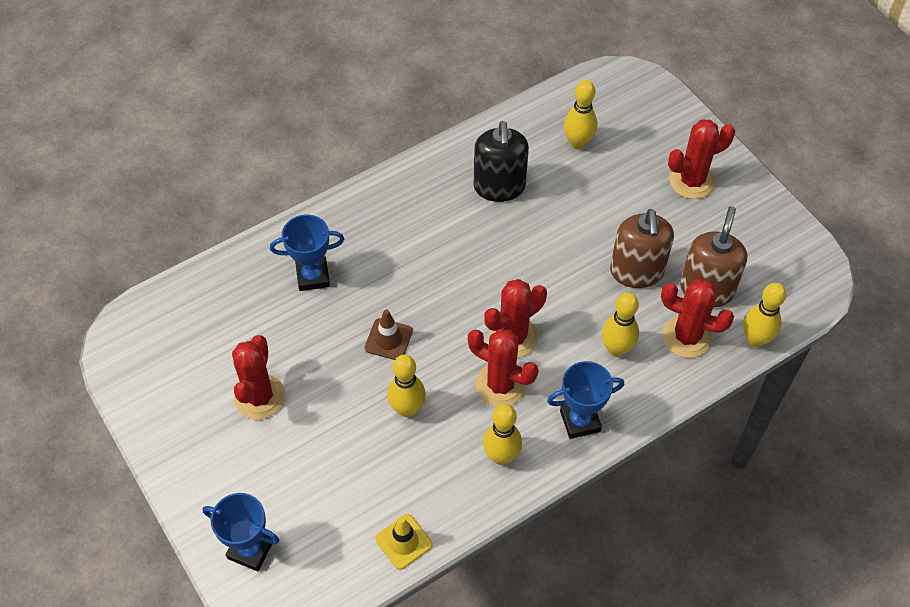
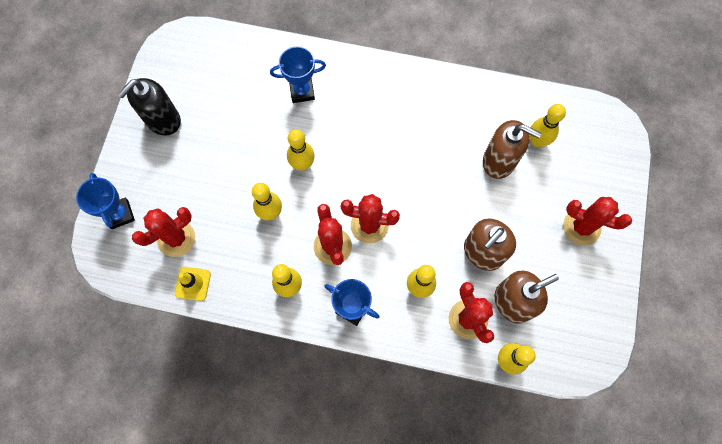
camera: 45 degrees right, 15 degrees up
(259, 397) = (207, 136): red cactus -> red cactus (176, 238)
(313, 276) = (302, 91): blue trophy -> blue trophy turned 45 degrees counterclockwise
(388, 339) = (302, 164): brown traffic cone -> yellow bowling pin
(499, 187) = (460, 128): black soap dispenser -> black soap dispenser (163, 120)
(565, 185) = (499, 161): none -> brown soap dispenser

